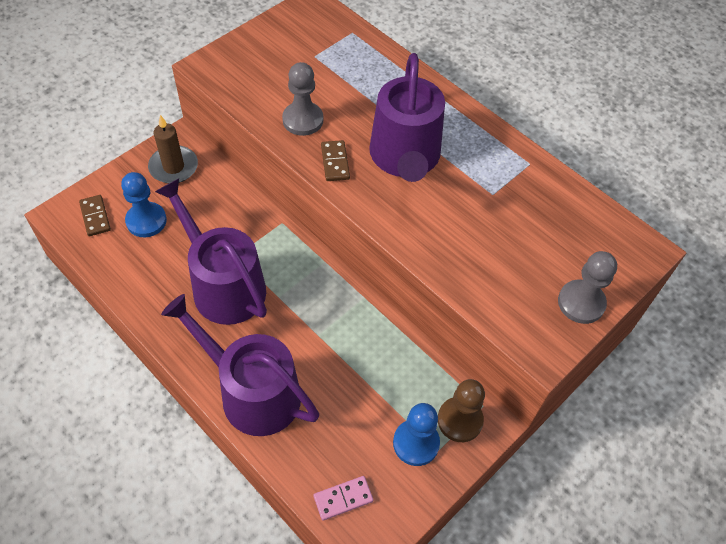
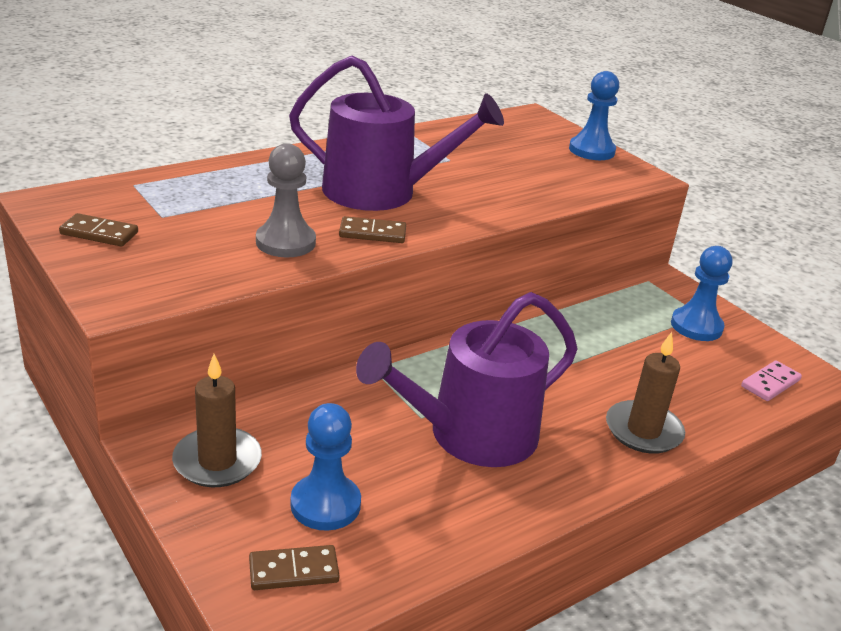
camera: 80 degrees left, 25 degrees down
(252, 392) = (643, 431): purple watering can -> brown candle
(280, 36) = (99, 233): none -> brown domino
(343, 498) = (770, 383): pink domino -> pink domino turned 60 degrees clockwise
(460, 420) = (666, 296): brown pawn -> none
(581, 303) = (591, 150): grey pawn -> blue pawn

